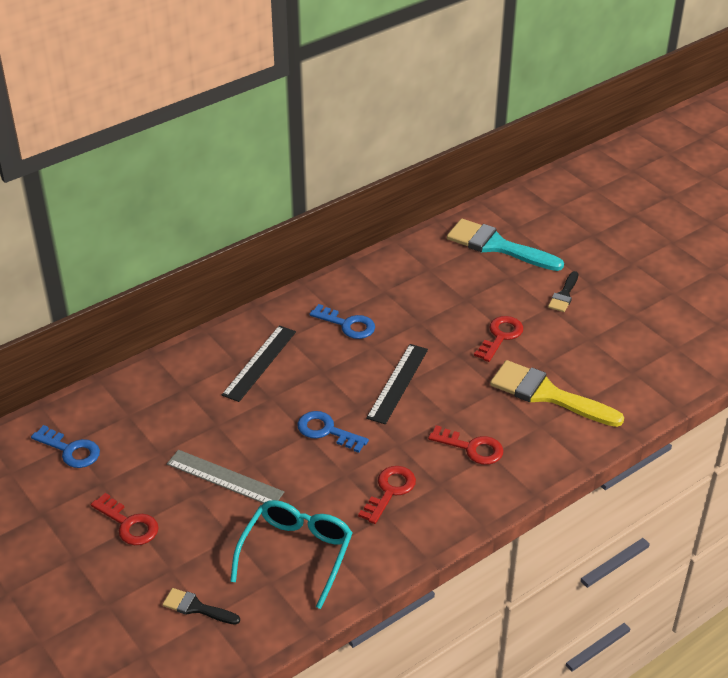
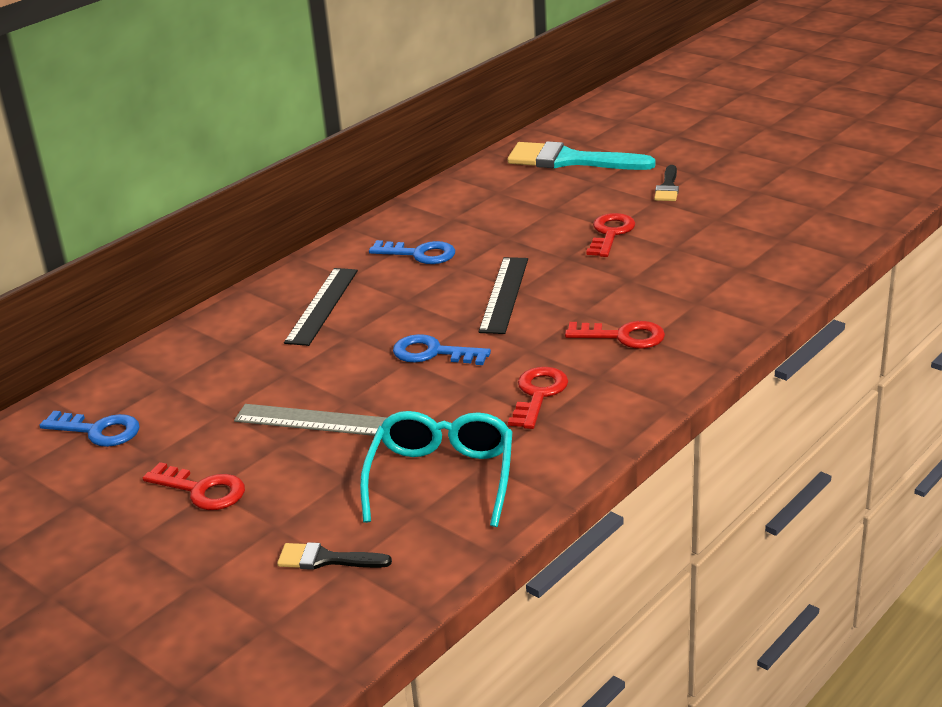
camera: 10 degrees left, 10 degrees down
(547, 394) = (691, 273): yellow brush -> none

